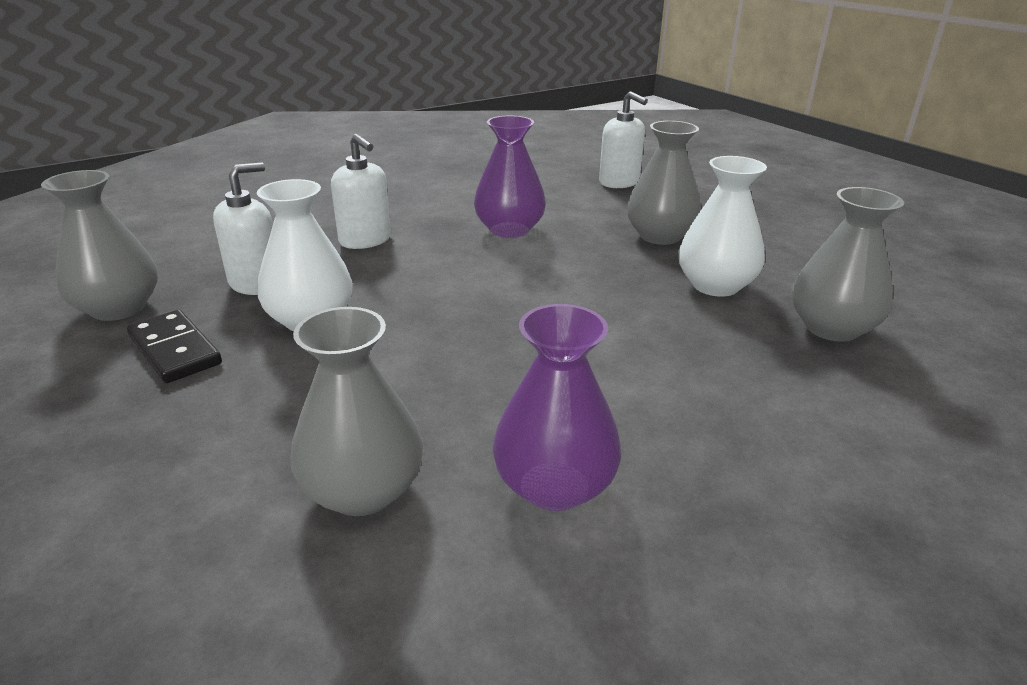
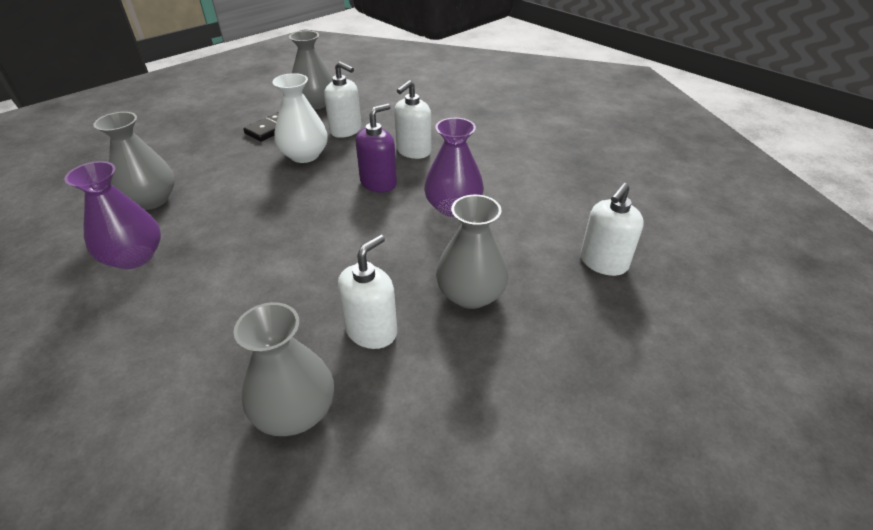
camera: 80 degrees right, 10 degrees up
(433, 267) = (378, 183): none -> purple soap dispenser
(715, 285) = (371, 331): white vase -> white soap dispenser

